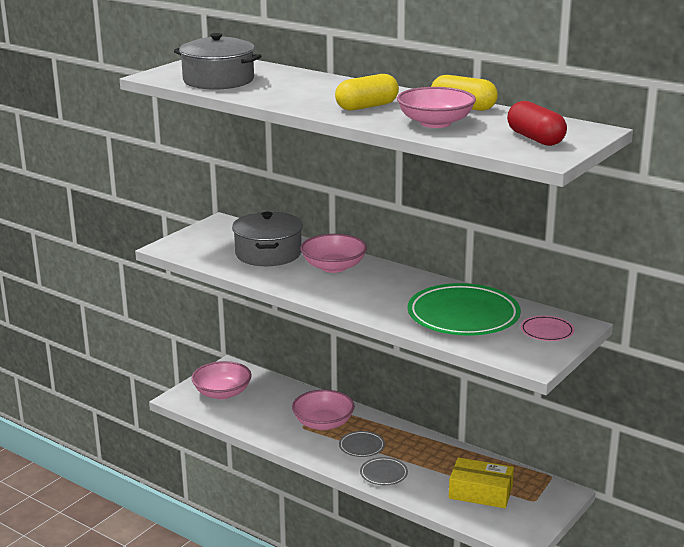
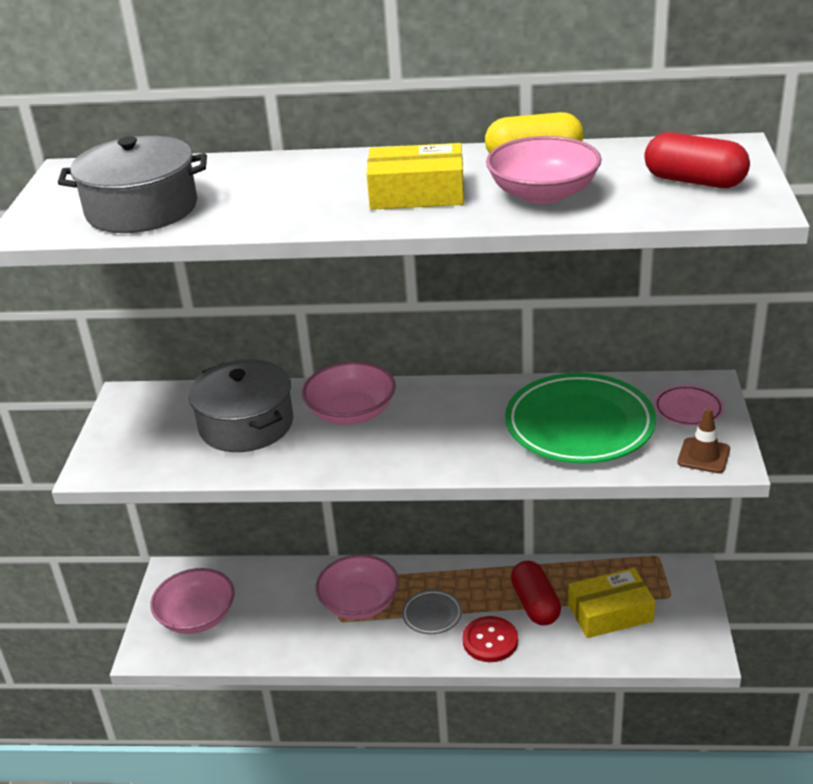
camera: 30 degrees left, 10 degrees up
(367, 106) = (417, 193): yellow capsule -> yellow box
(383, 474) = (490, 641): grey plate -> red button
(434, 468) = (535, 604): none -> red capsule
(522, 356) = (703, 456): none -> brown traffic cone

